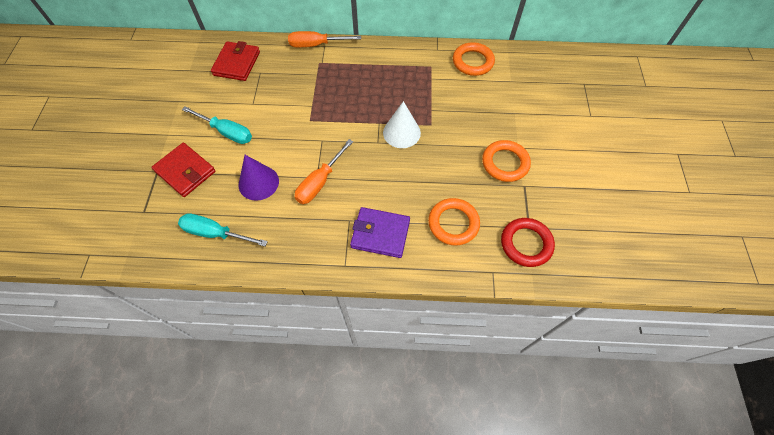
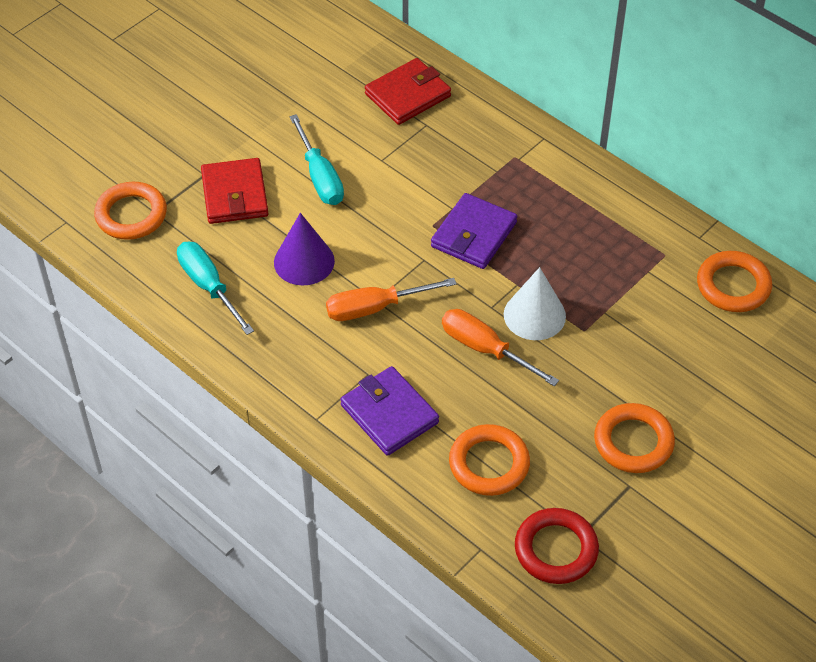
camera: 40 degrees right, 10 degrees down
(130, 223) = (131, 215): none -> orange ring
(316, 45) = (533, 130): orange screwdriver -> orange screwdriver (485, 349)
(335, 112) = (474, 235): none -> purple wallet

